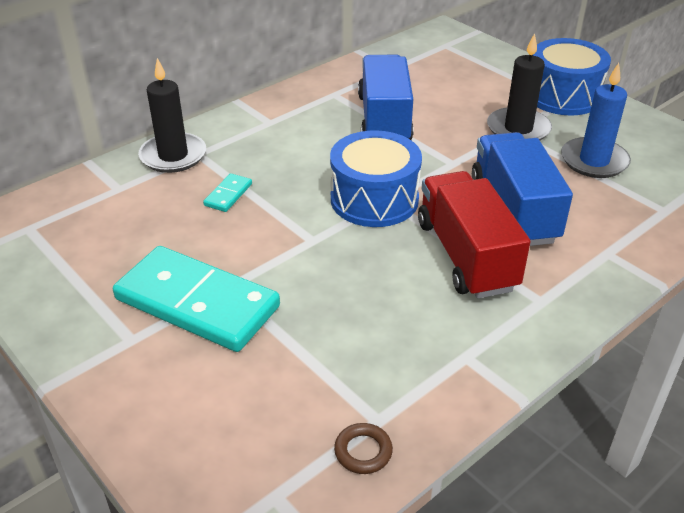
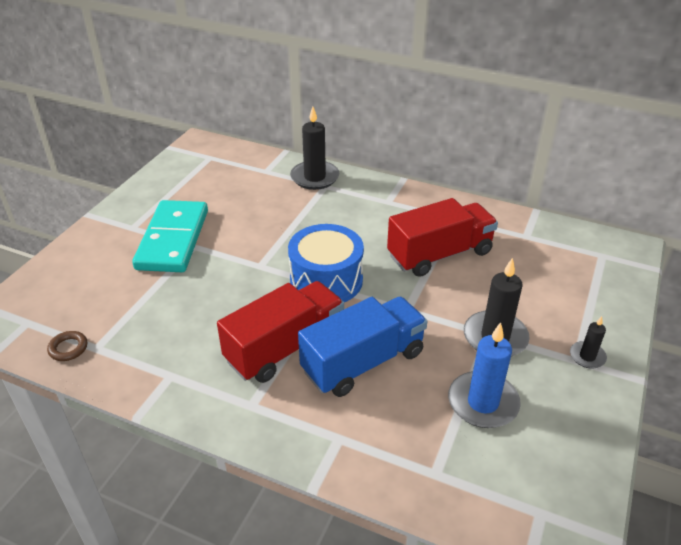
camera: 65 degrees right, 0 degrees up
(228, 195) = (287, 214): turquoise domino -> none
(384, 120) = (440, 254): blue truck -> red truck
(563, 96) = (587, 356): blue drum -> black candle

